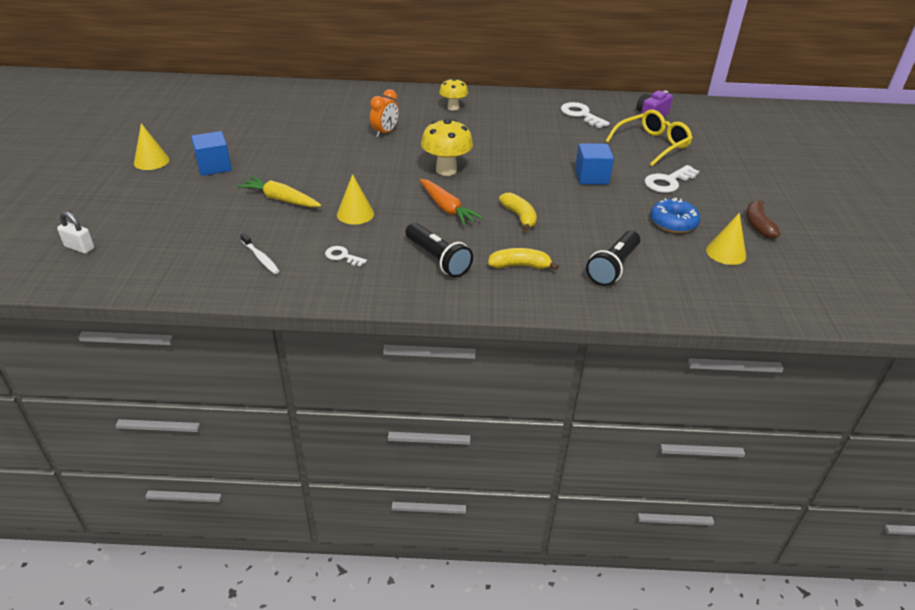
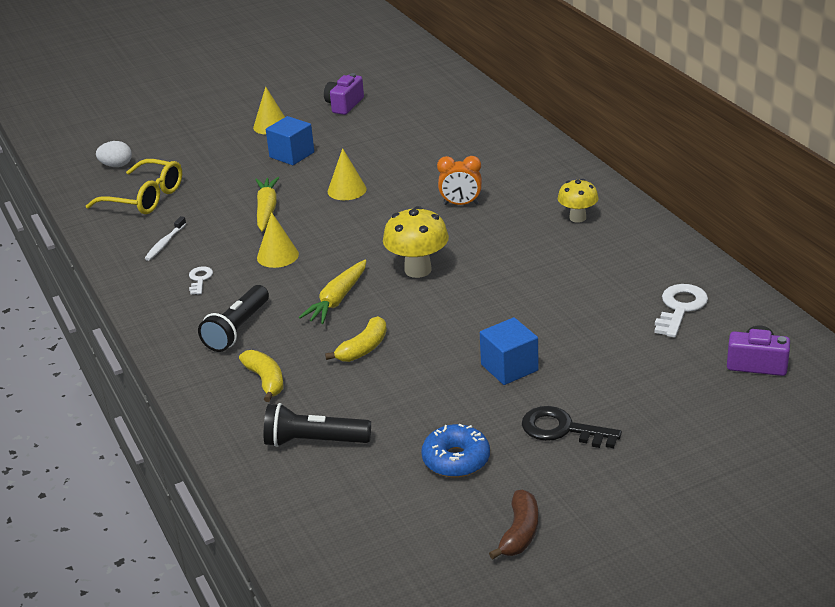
camera: 65 degrees right, 5 degrees down
(79, 247) = (116, 165): white padlock -> white egg
(176, 127) = (344, 105): none -> purple camera
(447, 208) = (337, 299): orange carrot -> yellow carrot
(652, 145) = (659, 389): yellow glasses -> yellow glasses (145, 198)
(668, 182) = (562, 429): white key -> black key
(726, 253) = (420, 519): yellow cone -> yellow cone (347, 190)
(758, 225) = (519, 533): brown banana -> brown banana turned 135 degrees clockwise

